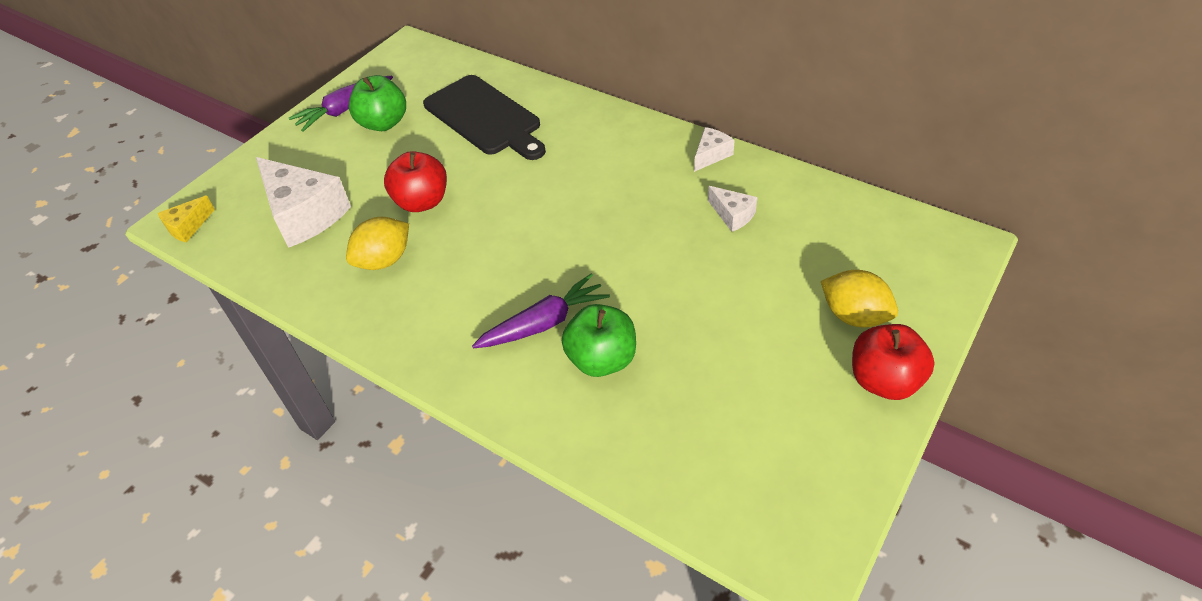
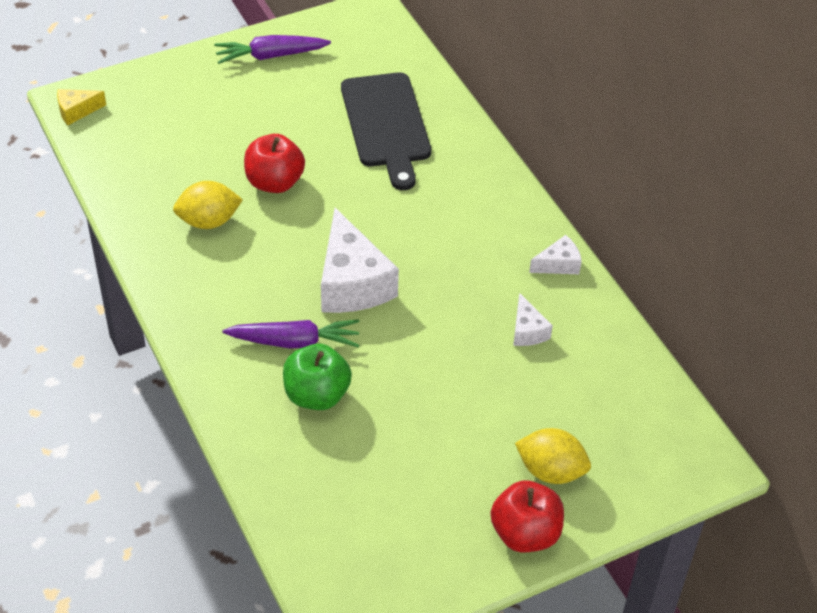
camera: 25 degrees right, 0 degrees up
(304, 214) = (173, 145): white cheese -> white cheese (352, 283)
(383, 123) = (294, 87): green apple -> none
(854, 316) = (551, 471): yellow lemon -> yellow lemon turned 45 degrees counterclockwise

